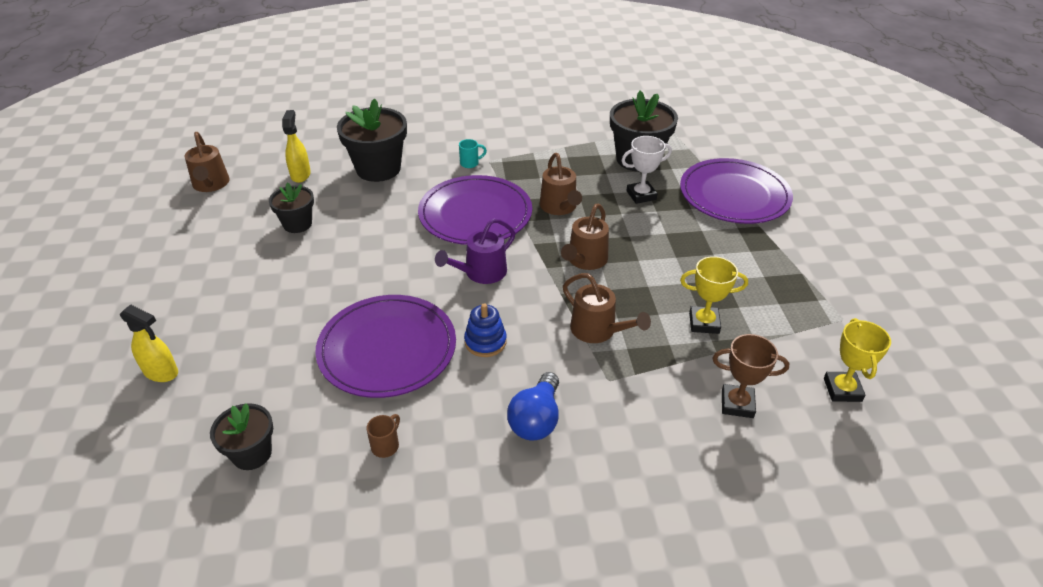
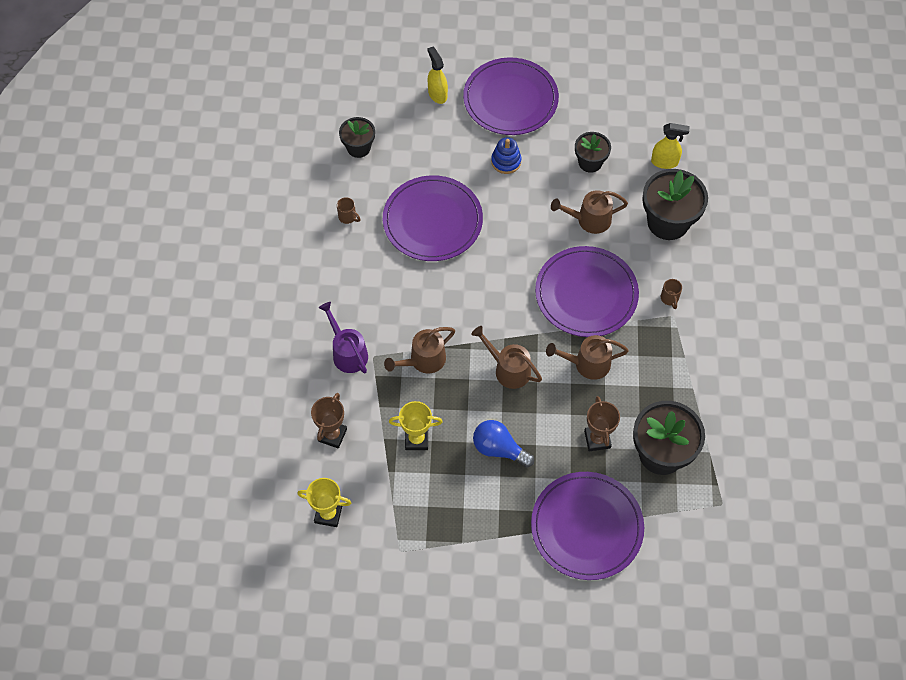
camera: 100 degrees right, 20 degrees up
(161, 372) = (437, 94): yellow spray bottle -> yellow spray bottle turned 120 degrees clockwise
(188, 297) = (510, 99): none -> purple plate
(211, 185) = (656, 98): brown watering can -> brown watering can (589, 220)
(470, 163) = (669, 299): turquoise mug -> brown mug
(481, 273) = (505, 289): purple watering can -> purple watering can (347, 352)
(485, 342) = (427, 283): blue stacking toy -> blue stacking toy (506, 161)
(536, 419) = (348, 304): blue light bulb -> blue light bulb (499, 449)
(641, 195) = (597, 439): white trophy -> brown trophy
(704, 323) = (416, 439): yellow trophy -> yellow trophy turned 75 degrees clockwise

